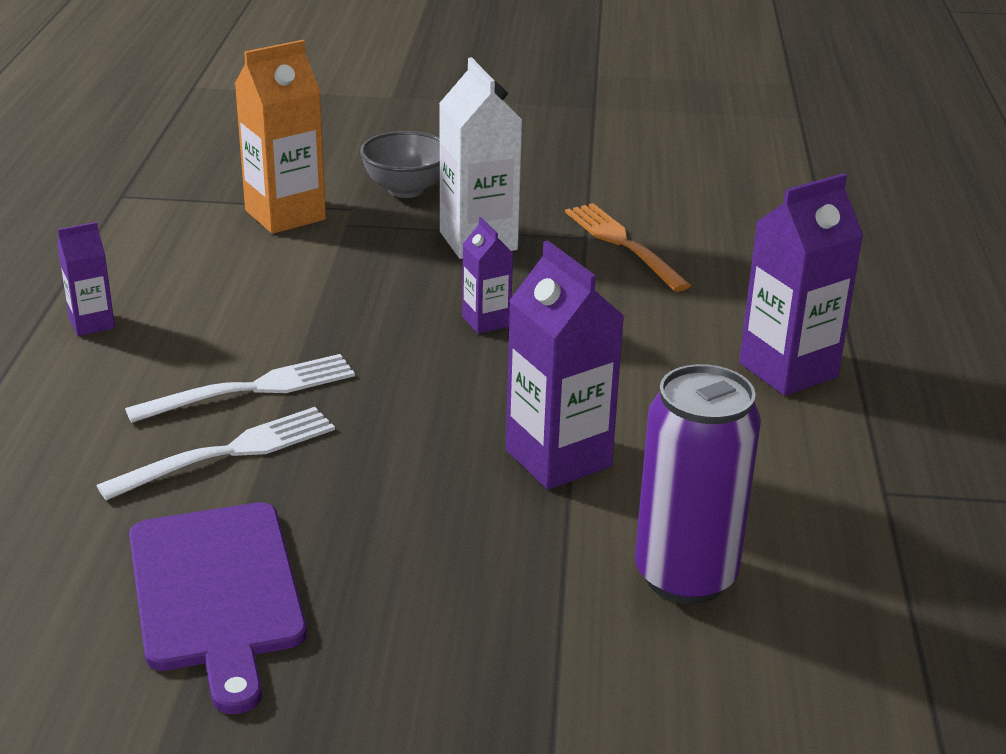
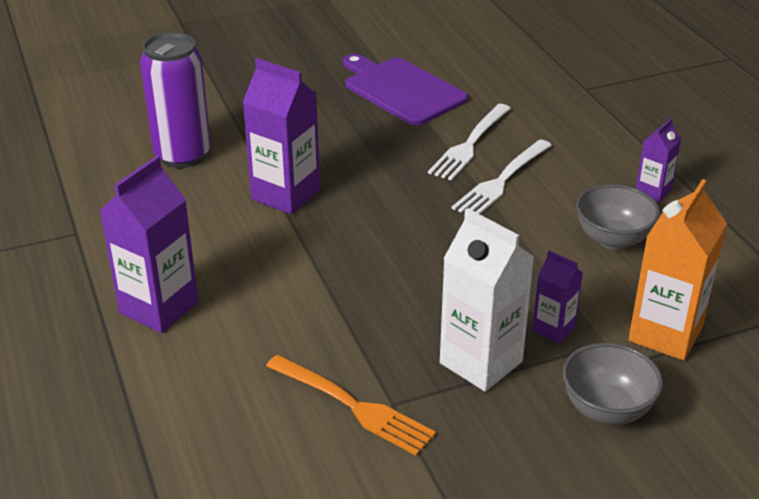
camera: 155 degrees right, 5 degrees up
(215, 293) = (612, 239): none -> grey bowl
(486, 321) = (404, 278): purple carton -> purple carton (553, 329)

